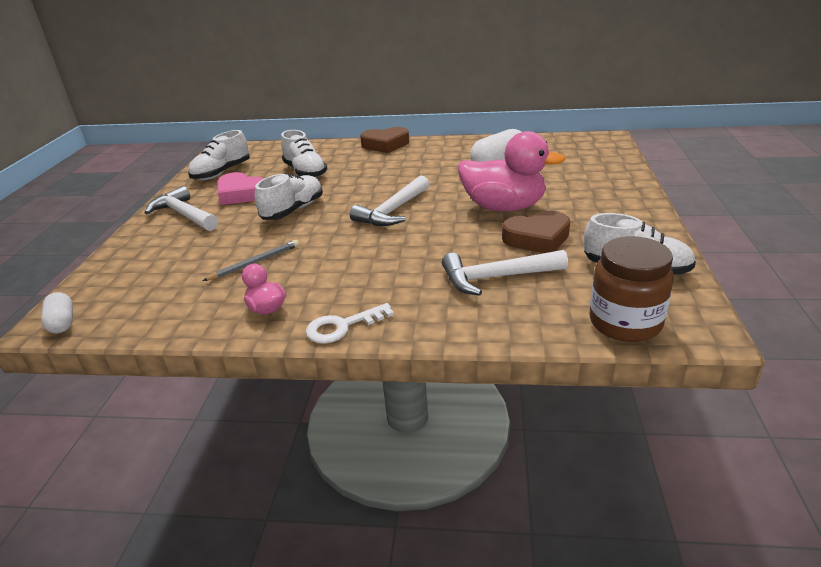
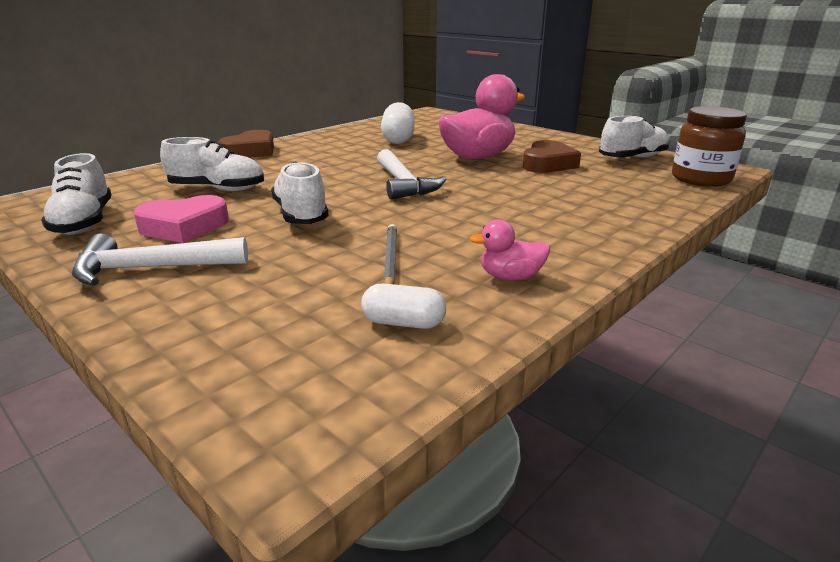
camera: 55 degrees left, 5 degrees down
(62, 323) = (313, 435): white capsule -> white capsule (403, 323)
(342, 326) = (597, 253): white key -> none
(496, 278) = (590, 188): white hammer -> none

